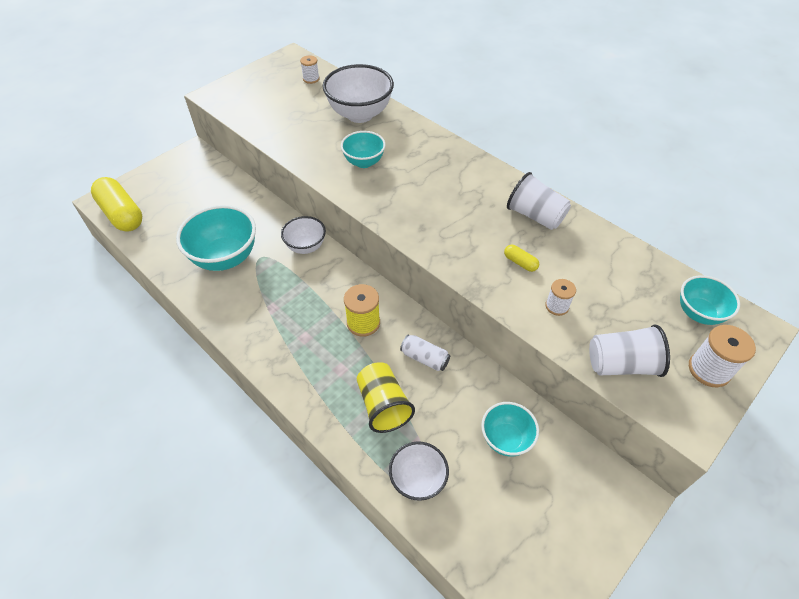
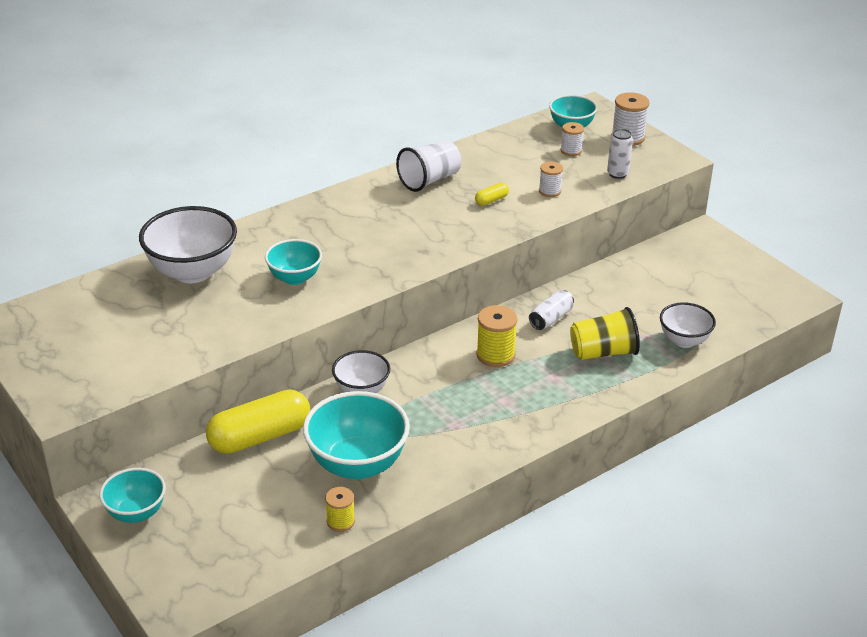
camera: 80 degrees left, 15 degrees down
(122, 214) = (222, 580): yellow capsule -> yellow capsule (260, 436)
(169, 259) = (340, 521): none -> yellow spool
(311, 79) = (79, 307): white spool -> white spool (571, 151)
(506, 439) = (647, 284): turquoise bowl -> turquoise bowl (136, 513)
(621, 364) = (617, 174): white cup -> white can

